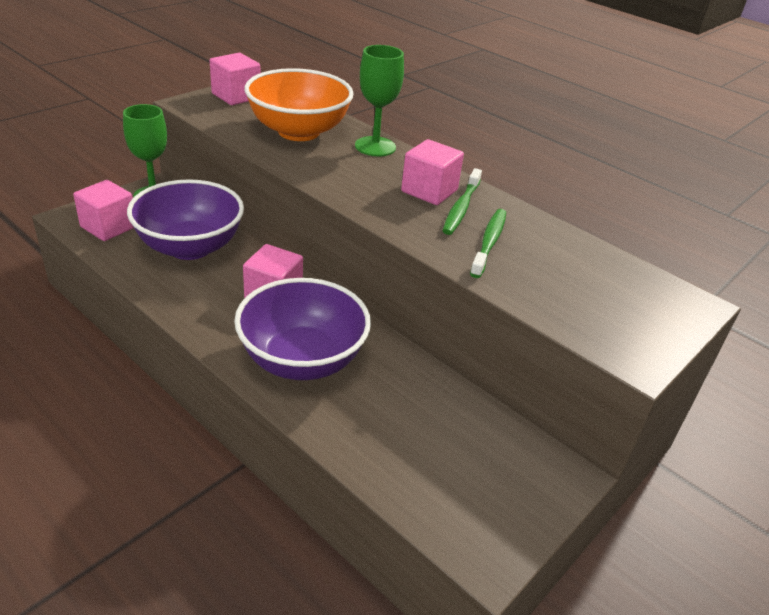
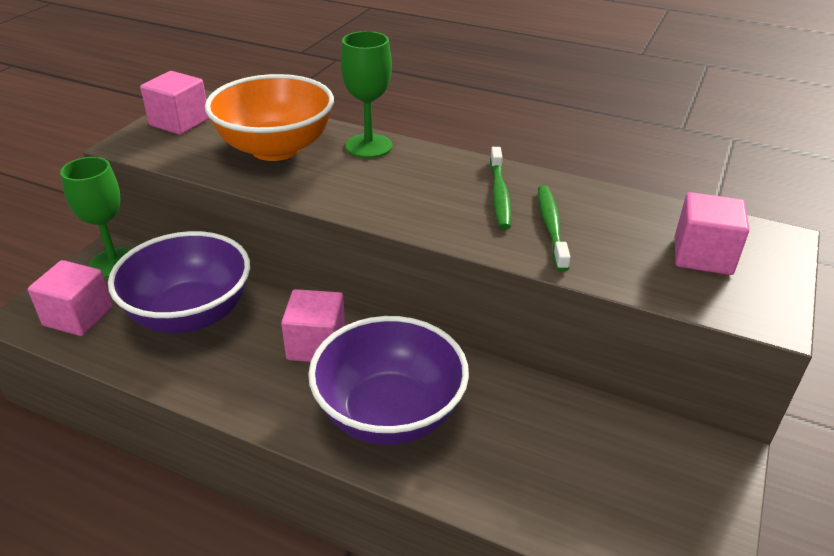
camera: 15 degrees left, 0 degrees up
(429, 191) = (455, 183): pink cube -> pink cube (702, 255)

